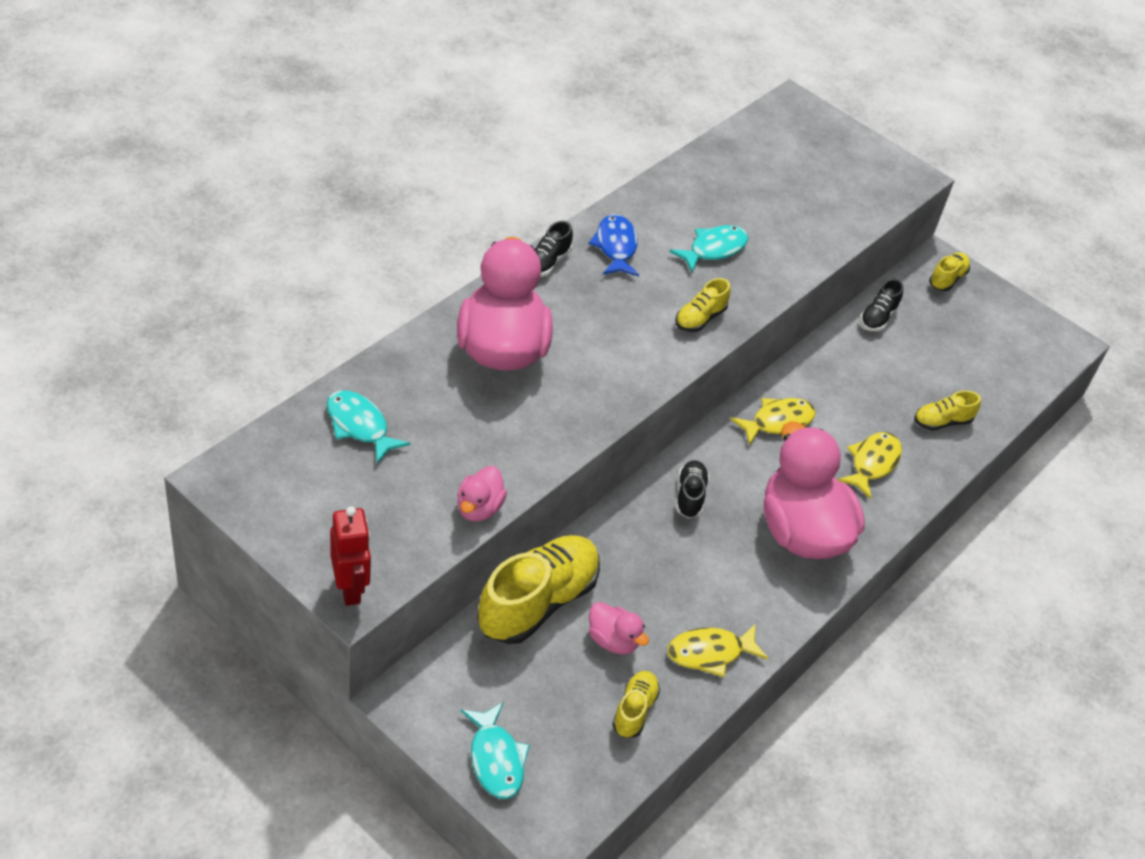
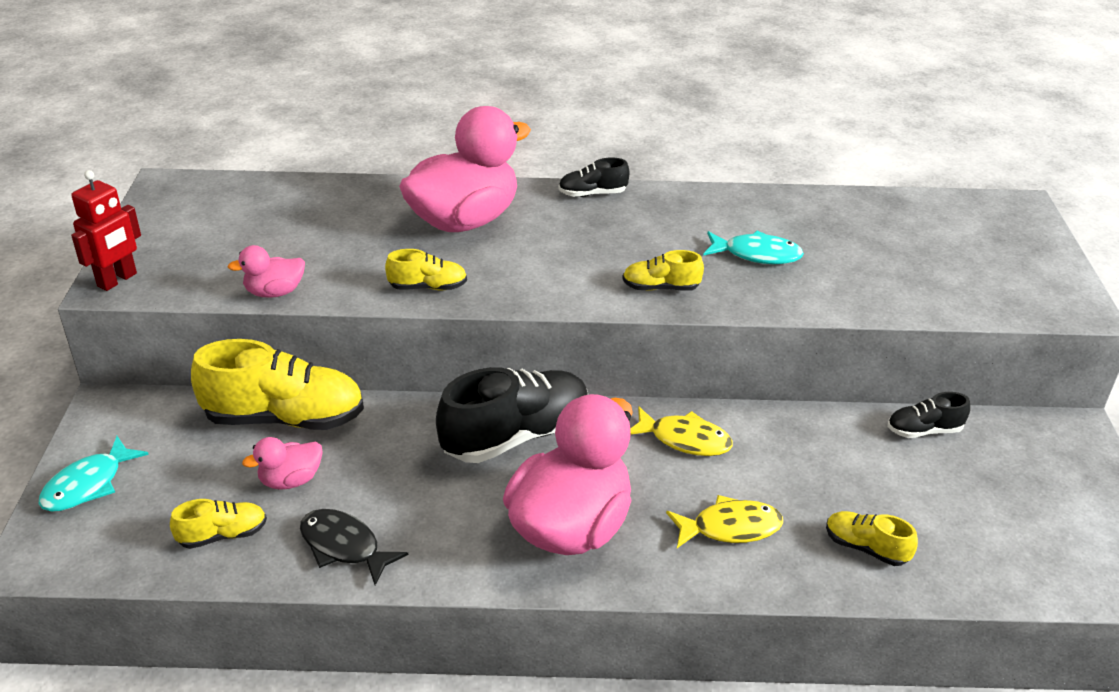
camera: 55 degrees right, 10 degrees down
(359, 426) = (291, 207): turquoise fish -> none
(613, 640) = (290, 480): pink duck -> pink duck turned 60 degrees clockwise
(615, 247) = (668, 212): blue fish -> none
(690, 496) = (516, 436): black shoe -> black shoe, size x2.03
(710, 653) = (344, 546): yellow fish -> black fish
(947, 279) = (1063, 448): yellow shoe -> yellow shoe (428, 287)

